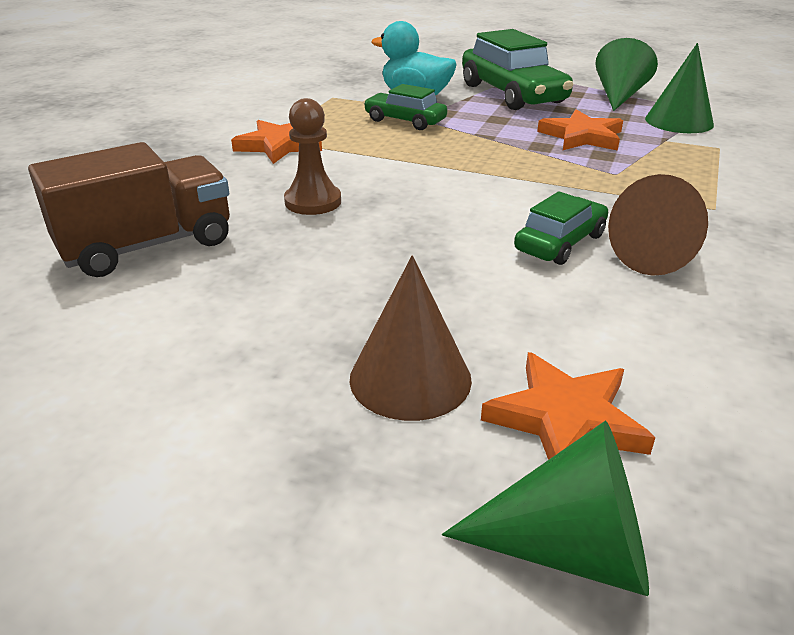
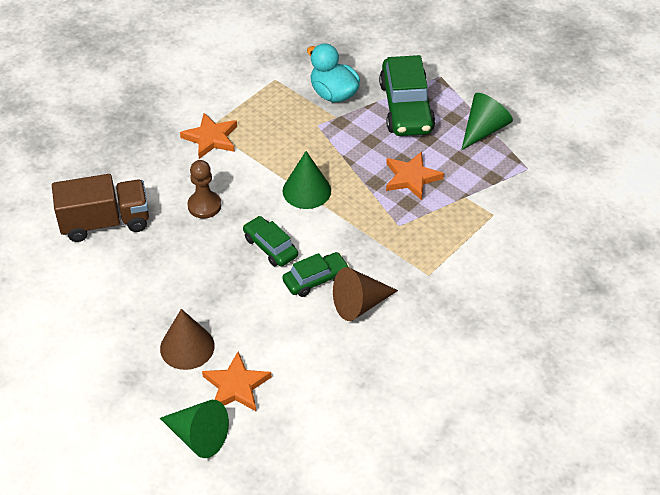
camera: 20 degrees right, 15 degrees up
(405, 121) = (306, 127): green car -> green car (270, 247)
(679, 121) = (495, 176): green cone -> green cone (306, 190)

